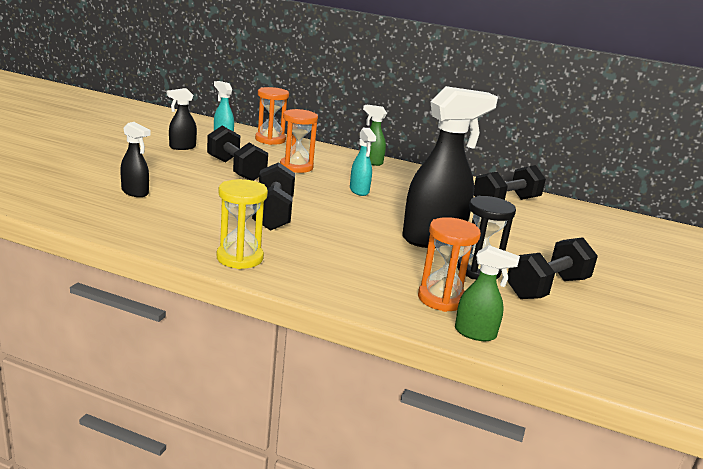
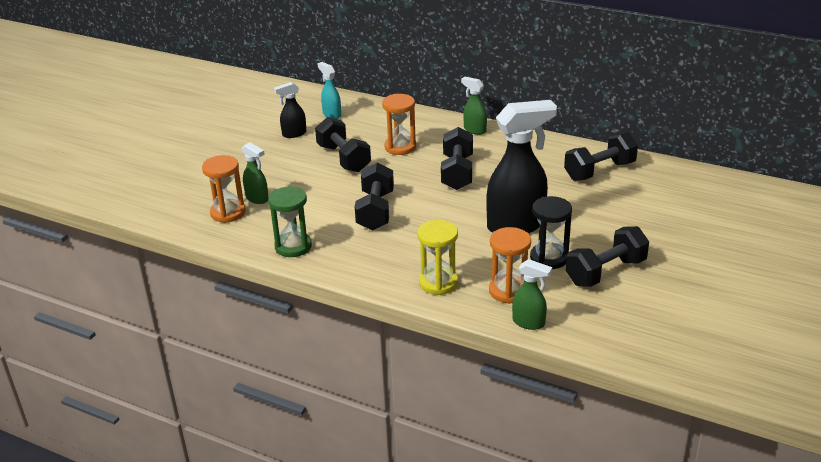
camera: 10 degrees right, 10 degrees up
(135, 192) = (257, 199): black spray bottle -> green spray bottle
(174, 237) = (293, 247): none -> green hourglass
(240, 258) = (346, 263): yellow hourglass -> yellow hourglass (438, 283)
(270, 140) = (377, 111): orange hourglass -> orange hourglass (228, 213)
(359, 191) = (457, 172): turquoise spray bottle -> black dumbbell

